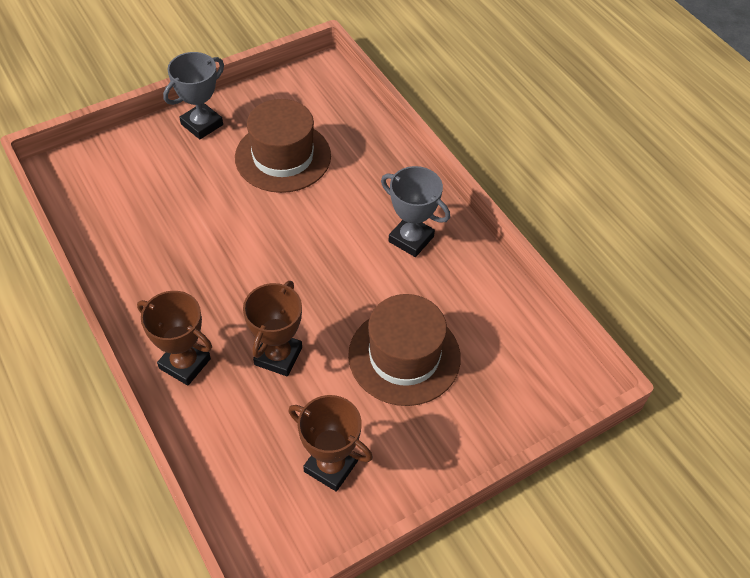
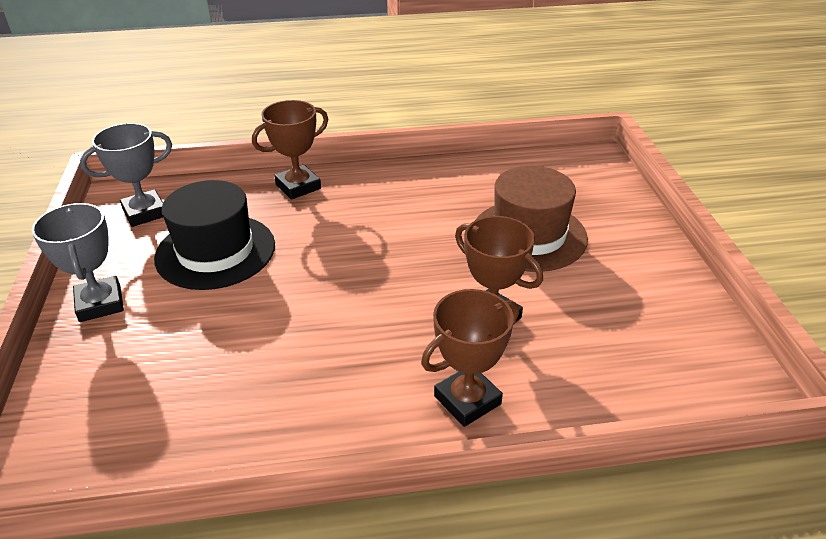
camera: 65 degrees left, 15 degrees down
(283, 156) = (215, 251): brown hat -> black hat
(331, 466) = (642, 312): brown trophy -> brown trophy (298, 186)
(411, 239) = (393, 197): grey trophy -> grey trophy (145, 212)

